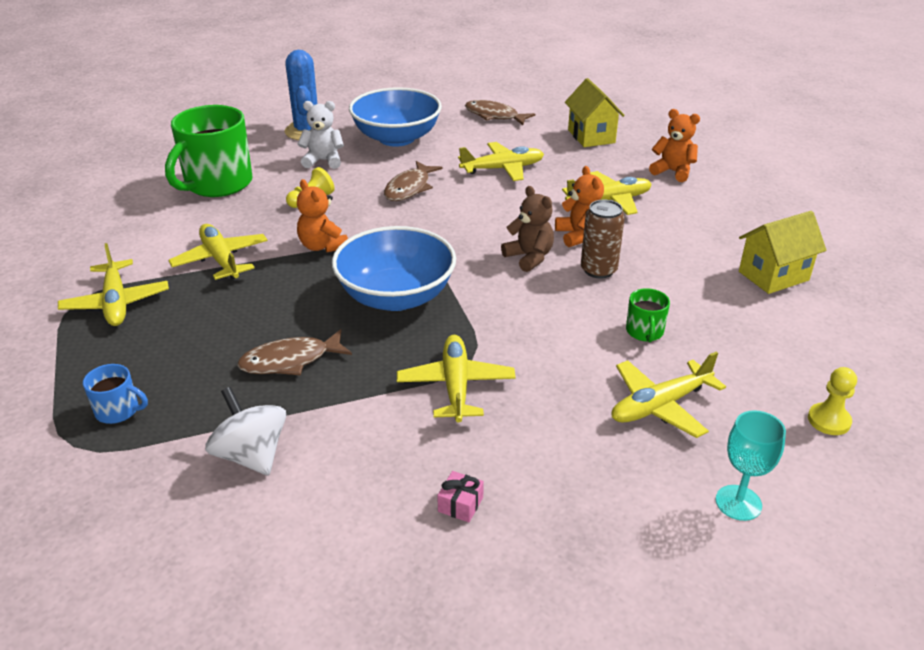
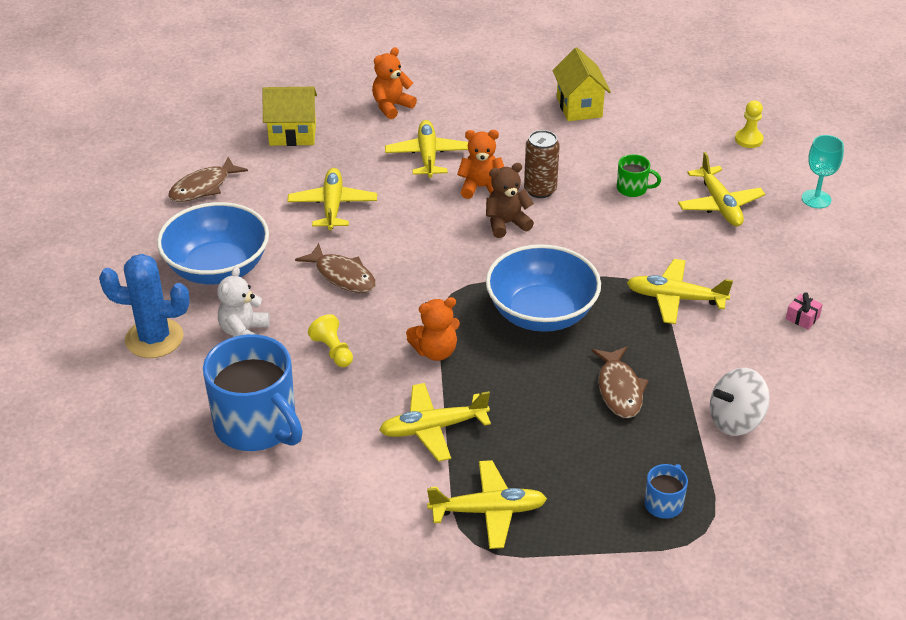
camera: 75 degrees left, 5 degrees up
(217, 184) = (257, 425): green mug -> blue mug

